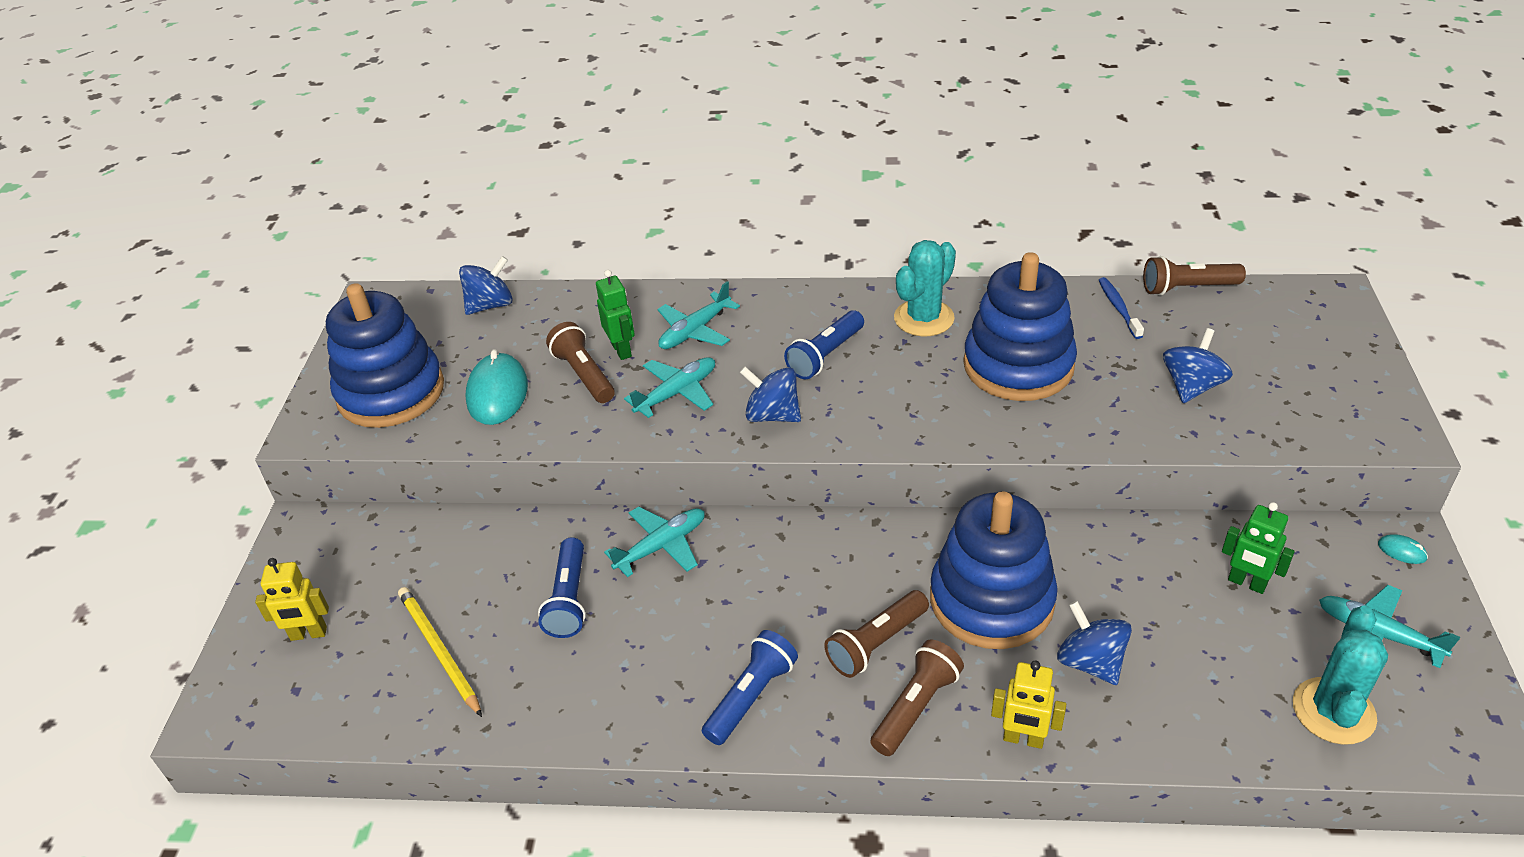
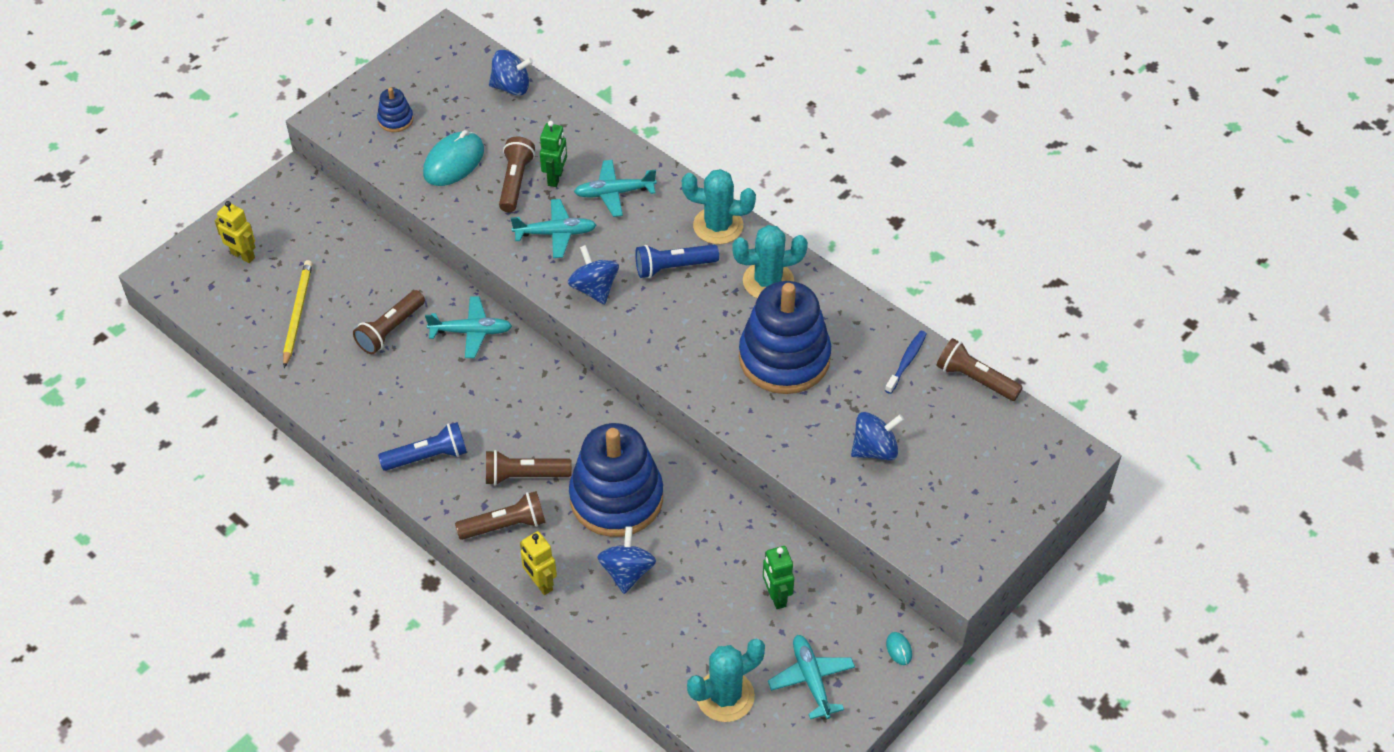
camera: 35 degrees right, 10 degrees up
(391, 392) = (395, 120): blue stacking toy -> blue stacking toy, size x0.43
(569, 599) = (390, 330): blue flashlight -> brown flashlight
(824, 303) = (718, 226): none -> turquoise cactus

